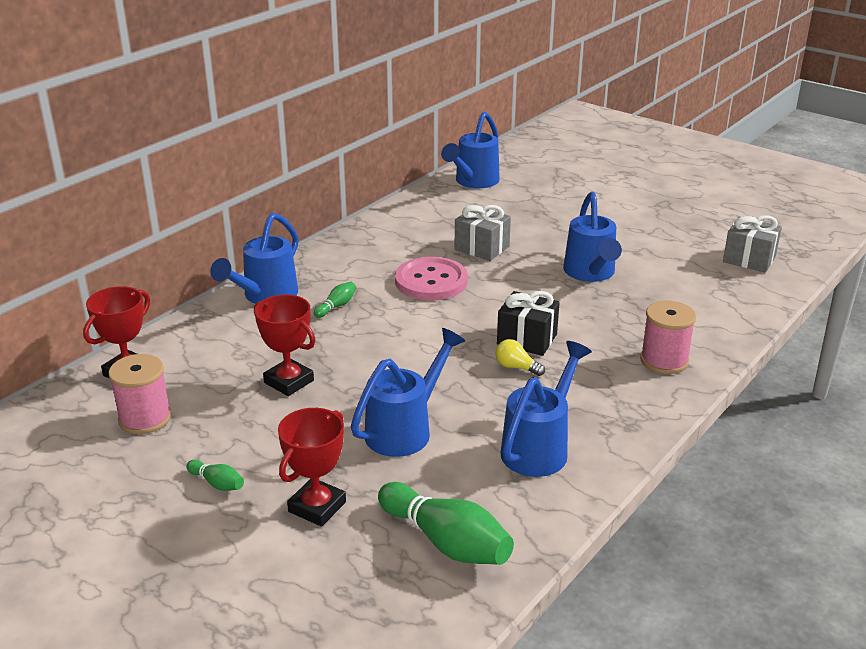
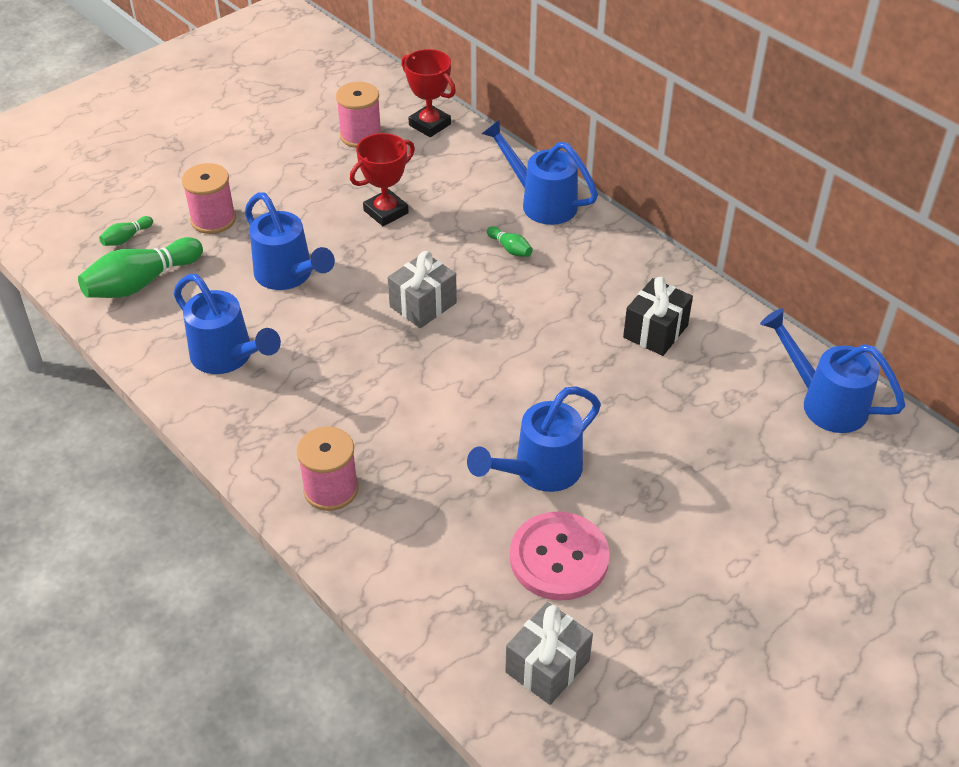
camera: 100 degrees right, 15 degrees up
(217, 483) = (263, 171): green bowling pin -> green bowling pin (126, 238)
(317, 507) = (213, 219): red trophy -> pink spool
(431, 281) = (548, 324): pink button -> pink button (559, 558)
(482, 248) = (622, 379): grey gift -> grey gift (423, 305)
(516, 367) = (358, 364): yellow light bulb -> none
(527, 339) = (407, 382): black gift -> black gift (655, 331)
(590, 273) = (539, 471): blue watering can -> blue watering can turned 45 degrees counterclockwise

